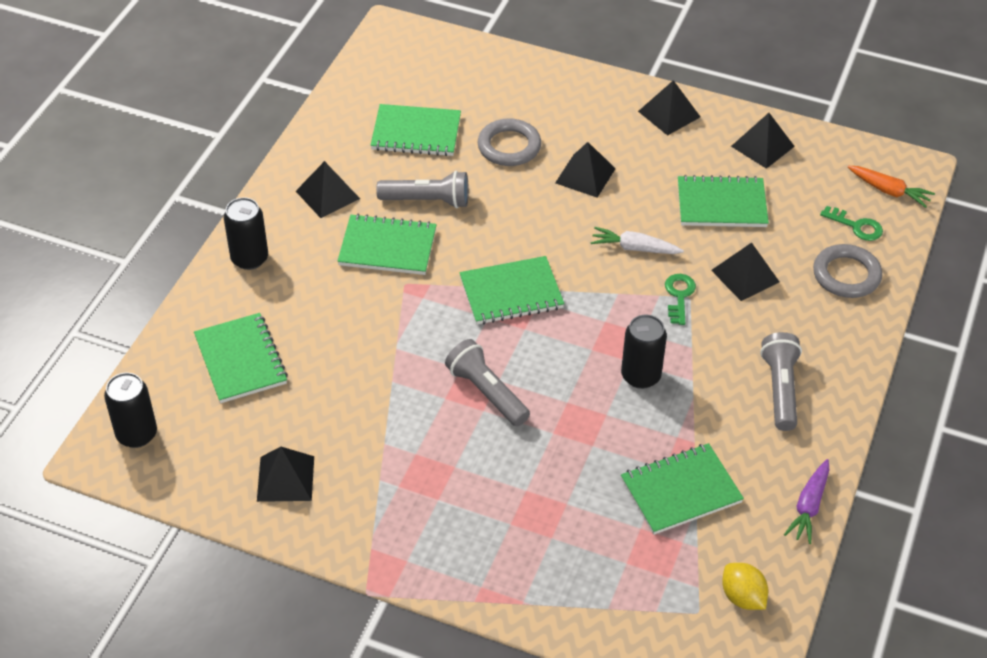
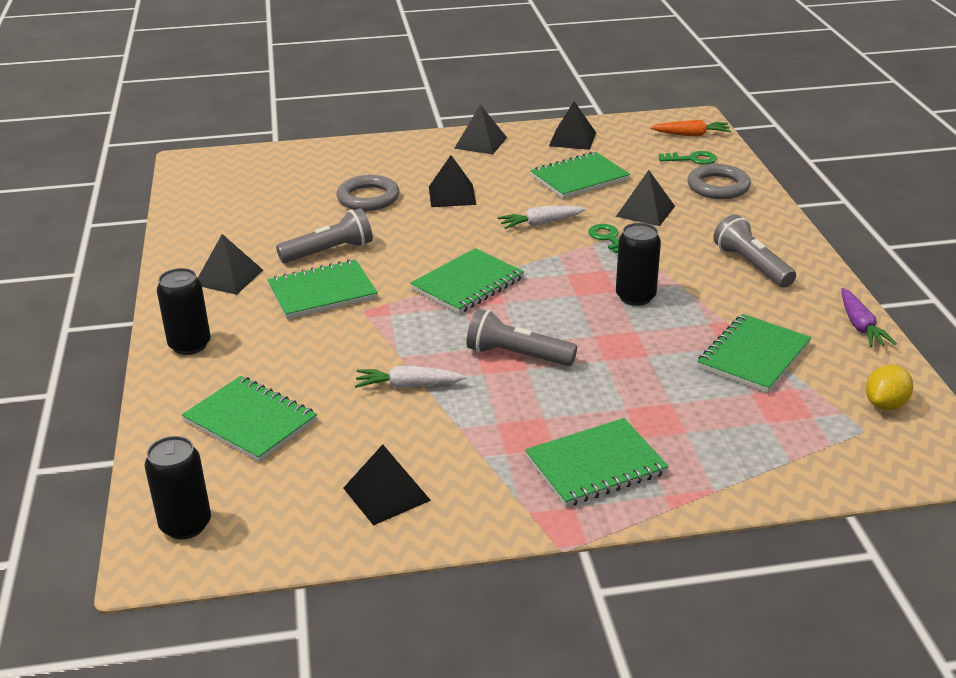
camera: 30 degrees left, 15 degrees down
(378, 382) = (408, 386): none -> white carrot
(416, 133) = (275, 214): green notebook -> green notebook (596, 465)
(742, 597) = (885, 404): yellow lemon -> yellow lemon turned 75 degrees counterclockwise

